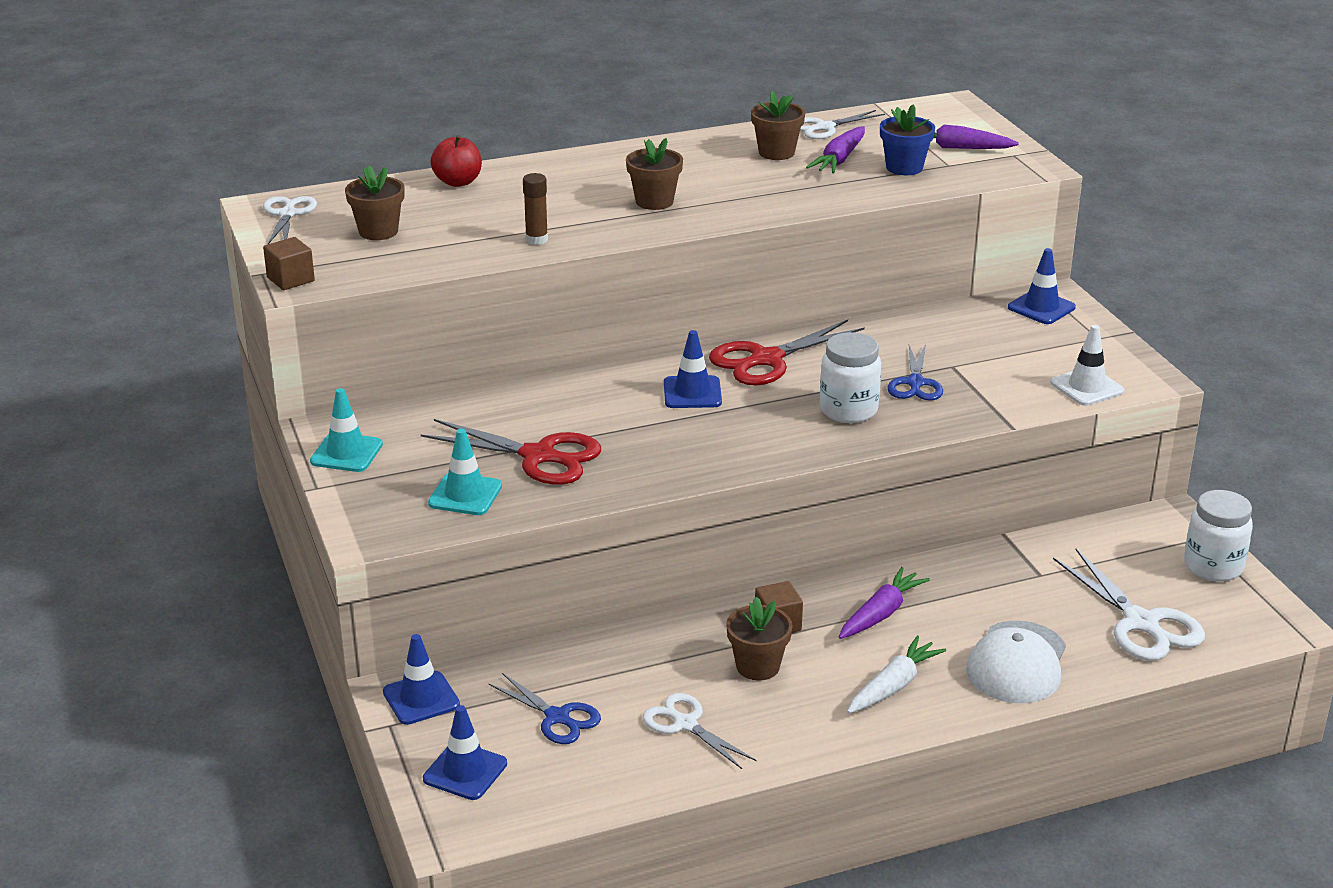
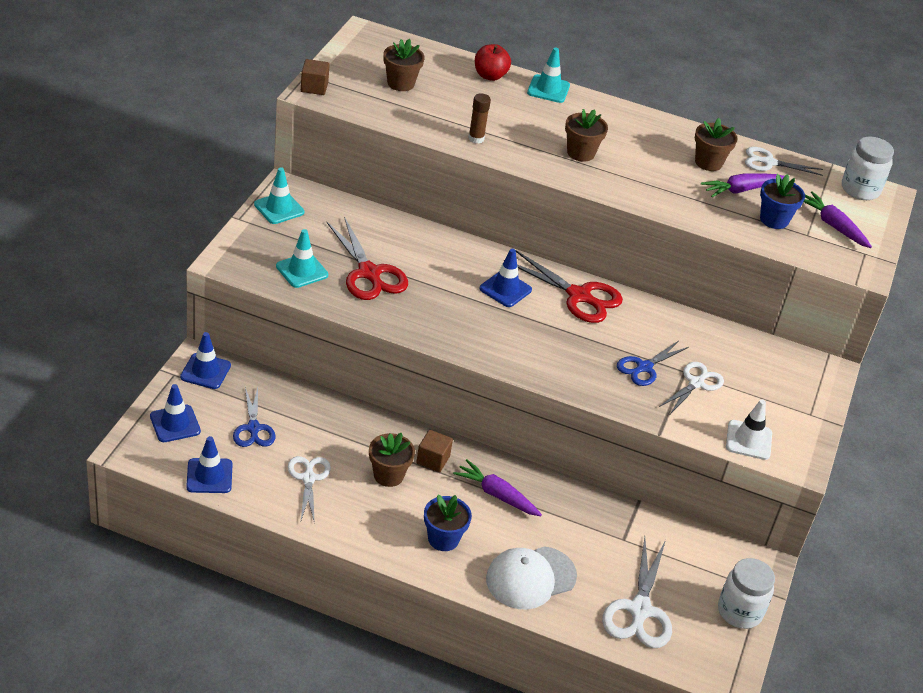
camera: 35 degrees right, 10 degrees up
(287, 214) = (371, 45): white scissors -> white scissors (696, 383)
(534, 166) = (548, 89): none -> turquoise traffic cone
(766, 359) = (579, 296): red scissors -> red scissors turned 150 degrees counterclockwise
(848, 410) = (577, 358): white jar -> white jar (860, 189)
(881, 614) = (497, 495): purple carrot -> purple carrot turned 135 degrees counterclockwise
(893, 686) = (443, 539): white carrot -> blue flower pot
(1041, 307) = (805, 371): blue traffic cone -> blue traffic cone (209, 476)

